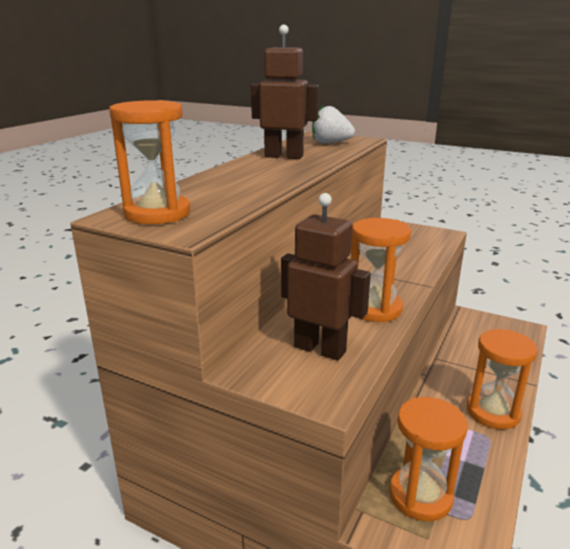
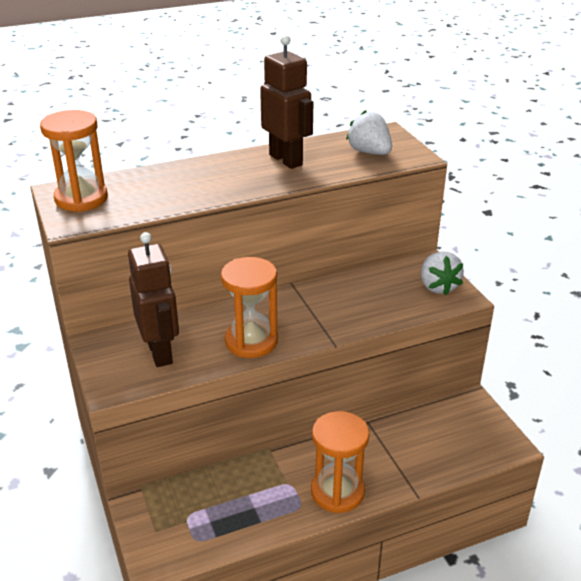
camera: 40 degrees right, 10 degrees up
(420, 496) = (188, 506): orange hourglass -> none
(421, 233) = (438, 286): none -> white strawberry

